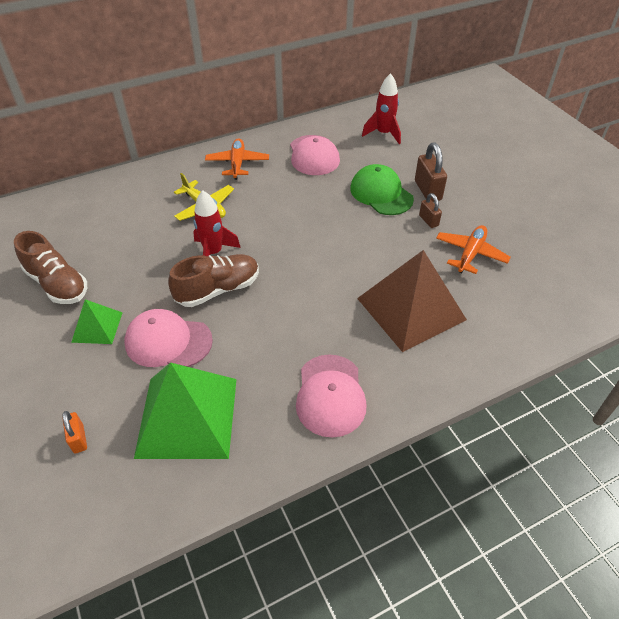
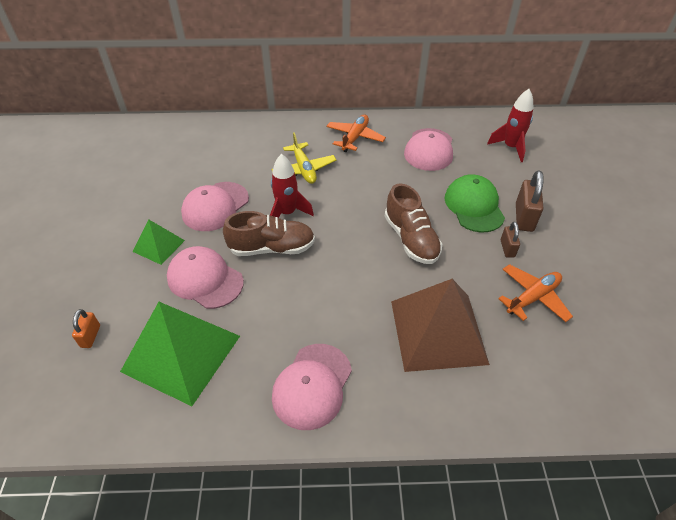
camera: 25 degrees right, 0 degrees up
(57, 284) = (151, 198): brown shoe -> brown shoe (411, 239)
(134, 270) = (215, 206): none -> pink cap

